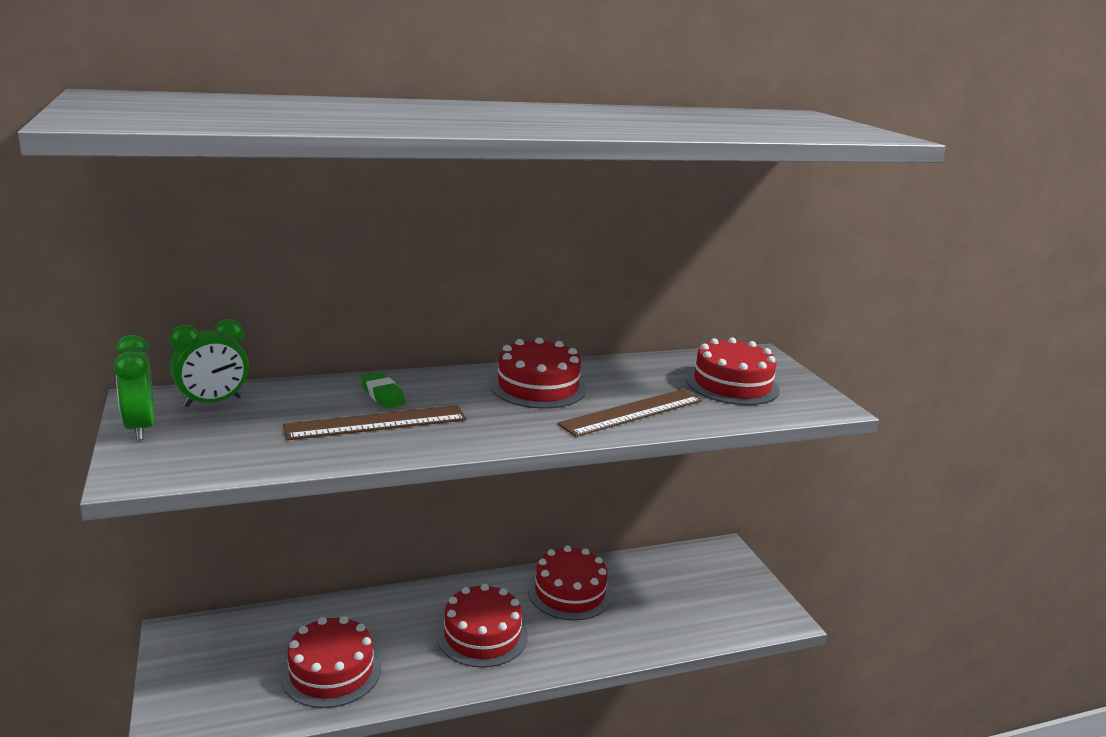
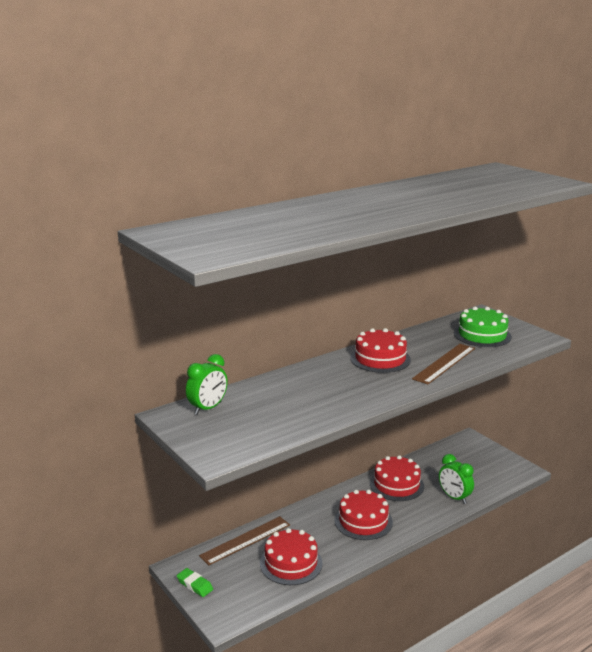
camera: 15 degrees left, 0 degrees up
(140, 428) = (185, 432): green clock -> green clock (454, 497)
(376, 422) = (314, 400): brown ruler -> brown ruler (245, 540)
(382, 395) = (299, 382): green eraser -> green eraser (195, 585)
(732, 384) = (482, 335): red cake -> green cake

